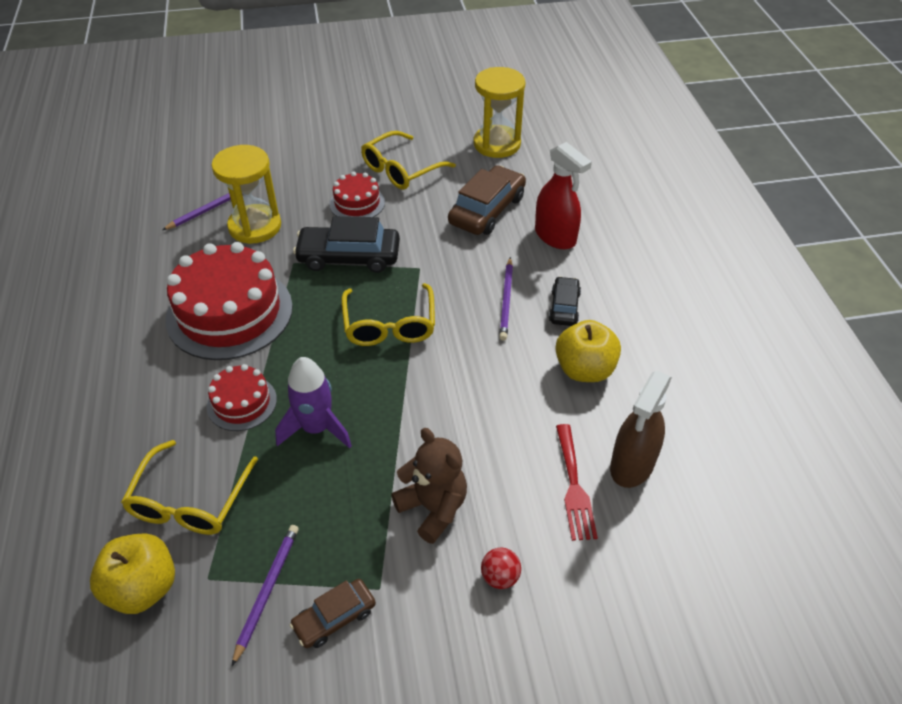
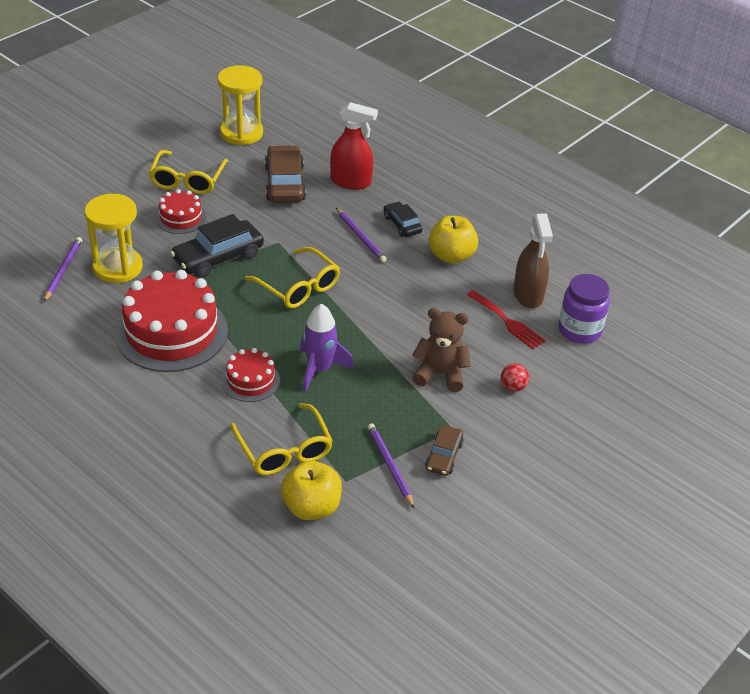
camera: 40 degrees left, 5 degrees down
(655, 549) = (579, 330): none -> purple jar

